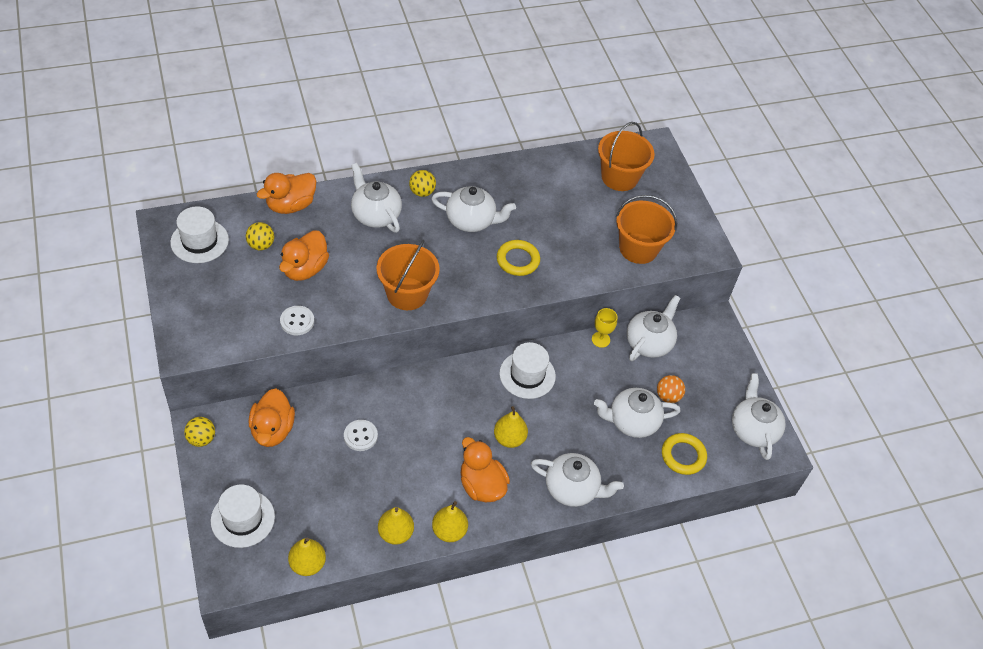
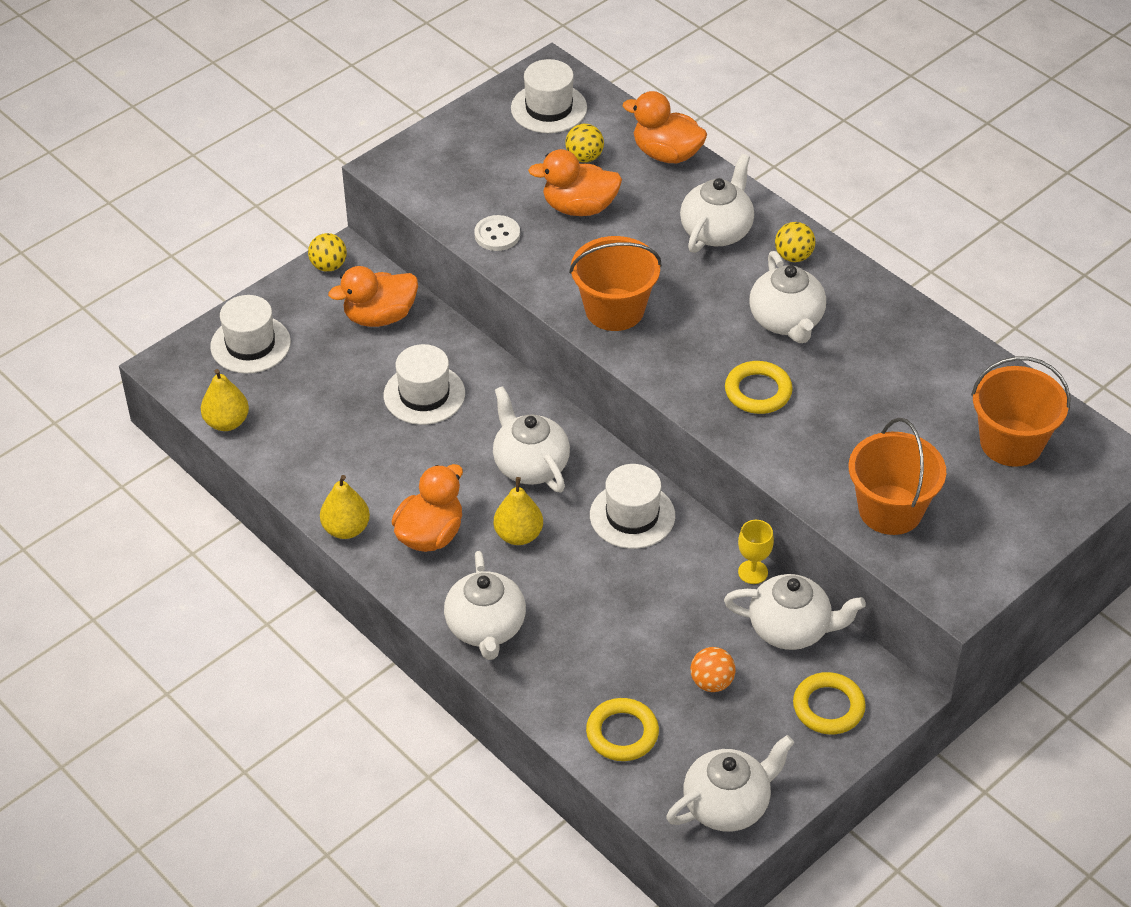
camera: 70 degrees right, 5 degrees down
(360, 436) = (424, 394): white button -> white hat
(395, 533) = (312, 481): yellow pear -> none
(632, 422) = (638, 656): white teapot -> white teapot (530, 465)
(709, 353) = (828, 707): none -> yellow ring

